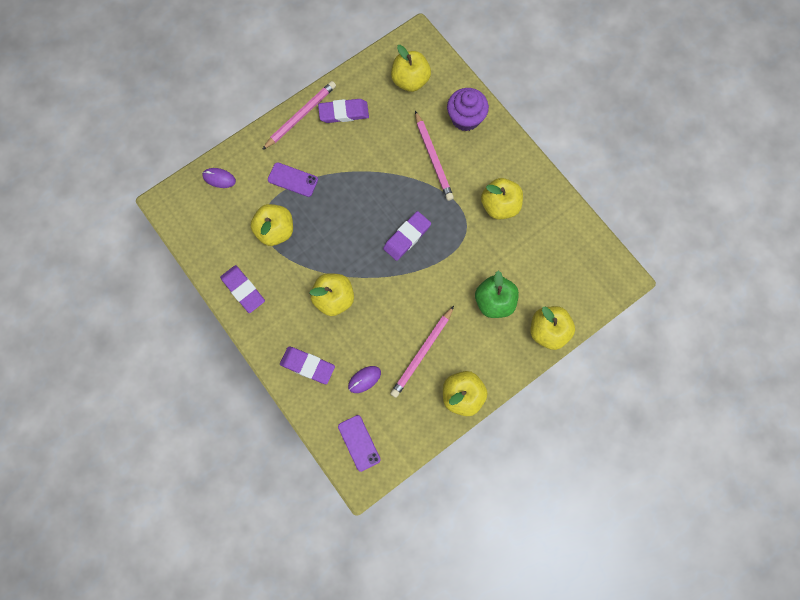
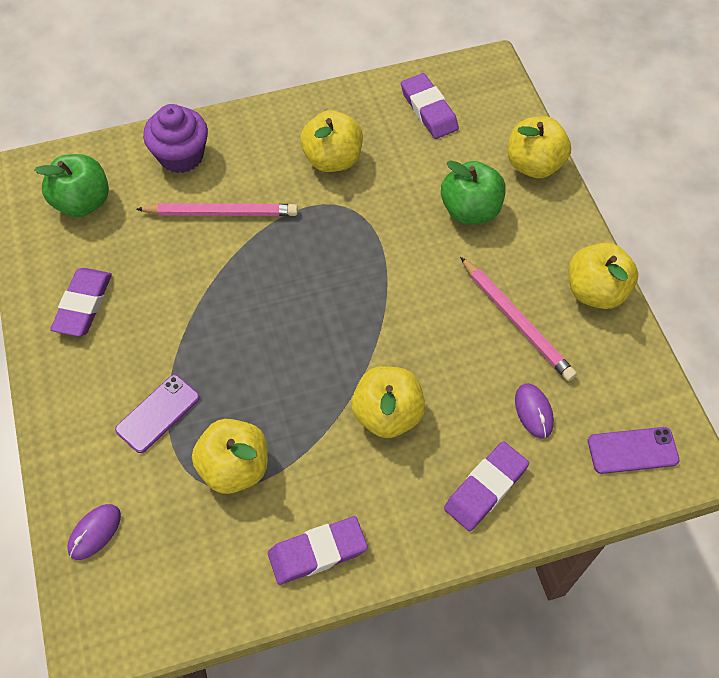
camera: 70 degrees left, 15 degrees down
(300, 116) = (53, 368): pink pencil -> none
(407, 237) = (329, 284): purple eraser -> purple eraser (428, 110)
(410, 80) = (83, 202): yellow apple -> green apple

